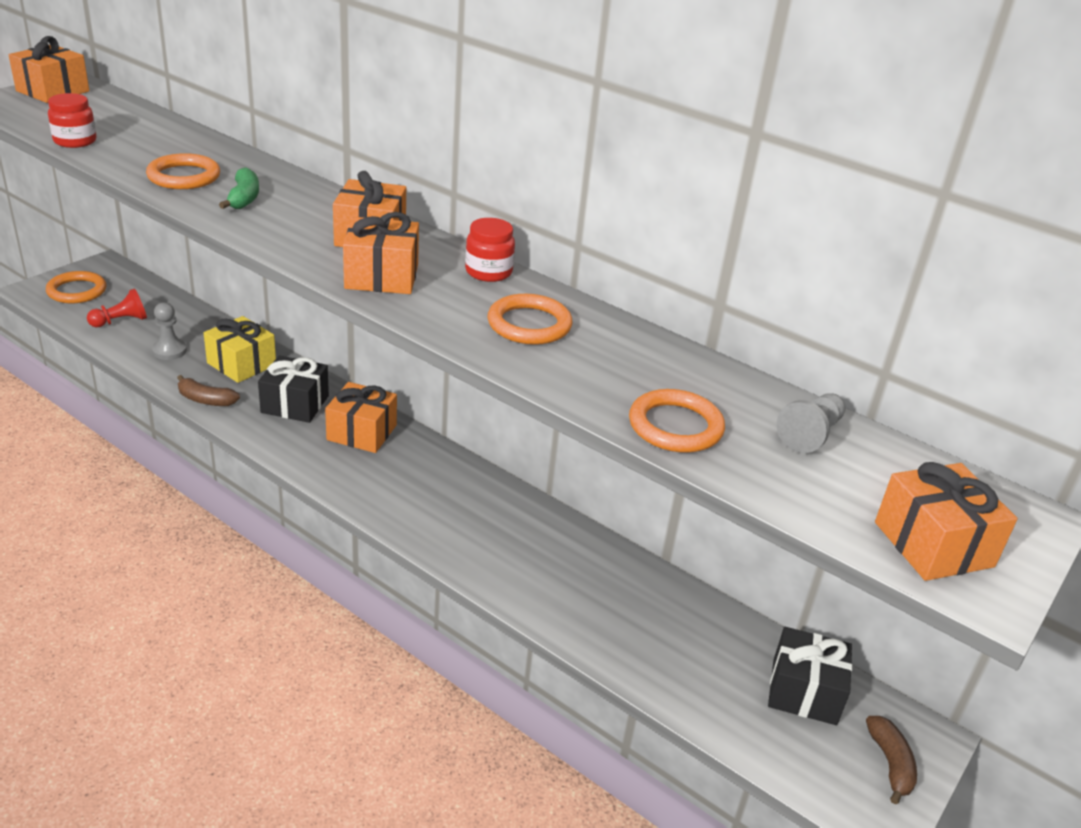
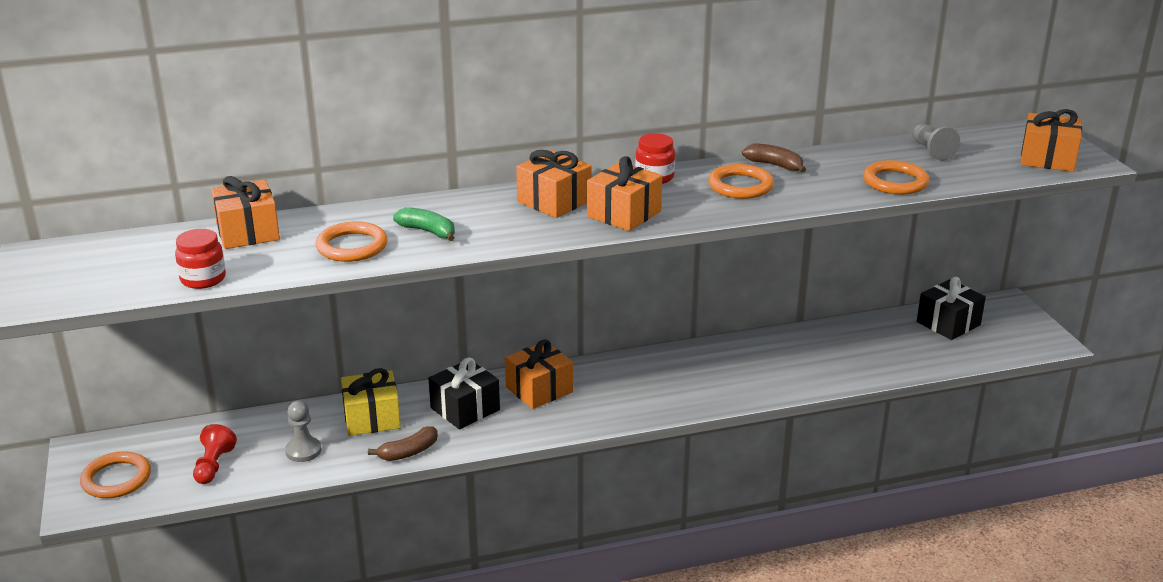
camera: 50 degrees left, 5 degrees down
(53, 91) = (46, 267): orange gift -> orange gift (248, 232)
(890, 764) = (1018, 322): brown banana -> brown banana (775, 165)

